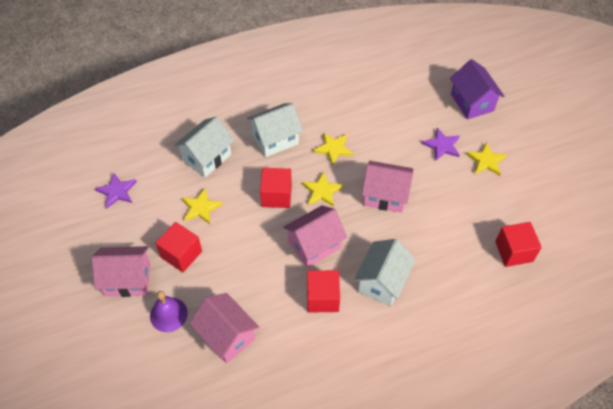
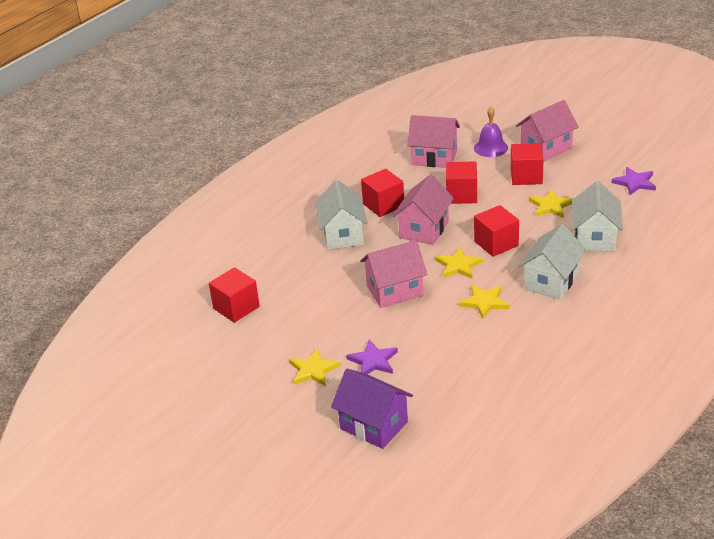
camera: 150 degrees right, 20 degrees down
(251, 266) = (461, 195): none -> red cube

